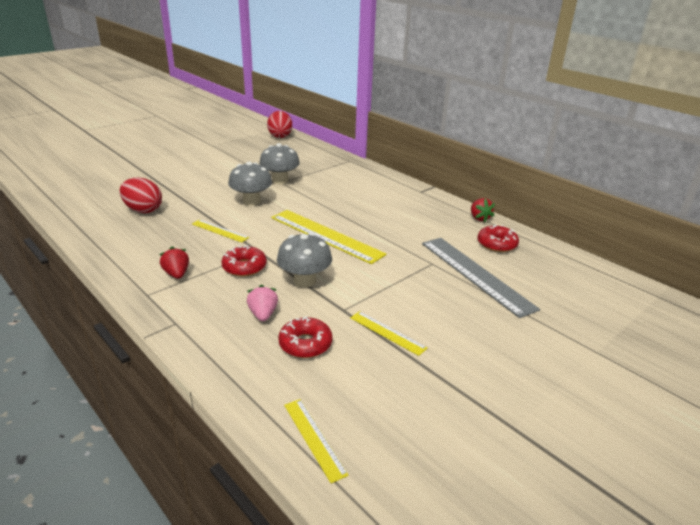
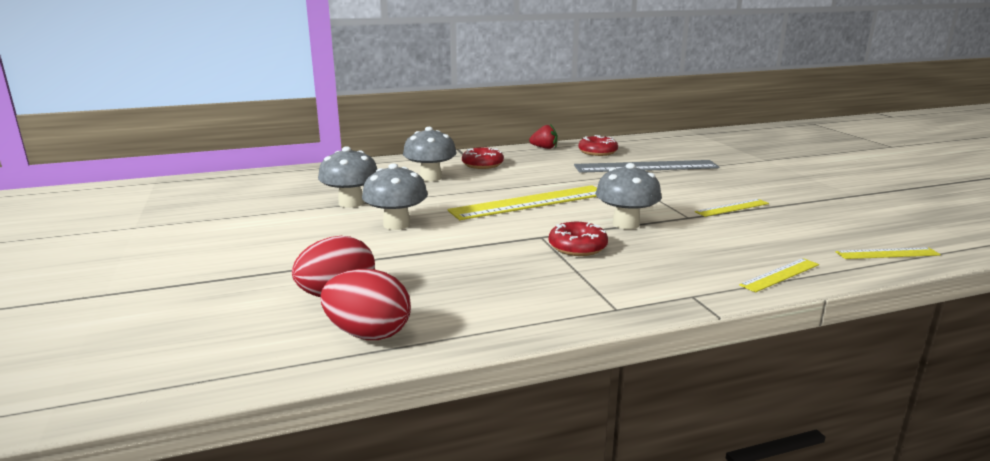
camera: 65 degrees left, 10 degrees down
(177, 274) = (572, 286): red strawberry -> none
(220, 230) = (467, 250): yellow ruler -> yellow ruler (780, 275)
(263, 314) = (687, 250): pink strawberry -> none
(280, 136) = (189, 184): red egg -> red egg (368, 334)
(305, 344) = (746, 239): red donut -> red donut (482, 164)
(351, 192) = (430, 178): none -> grey mushroom

